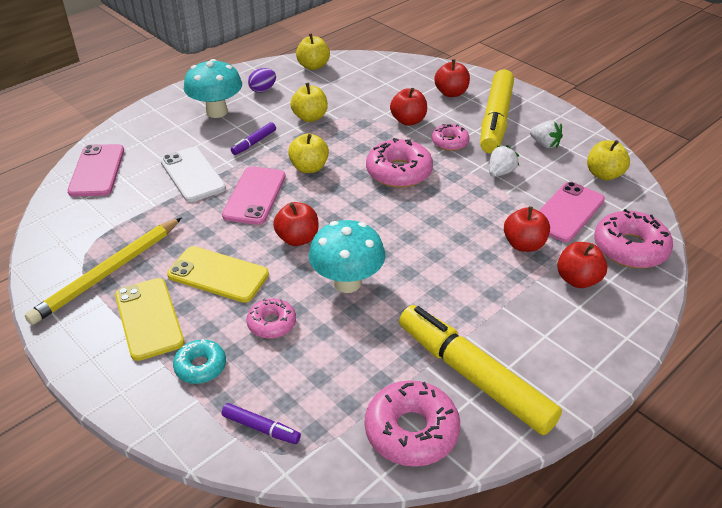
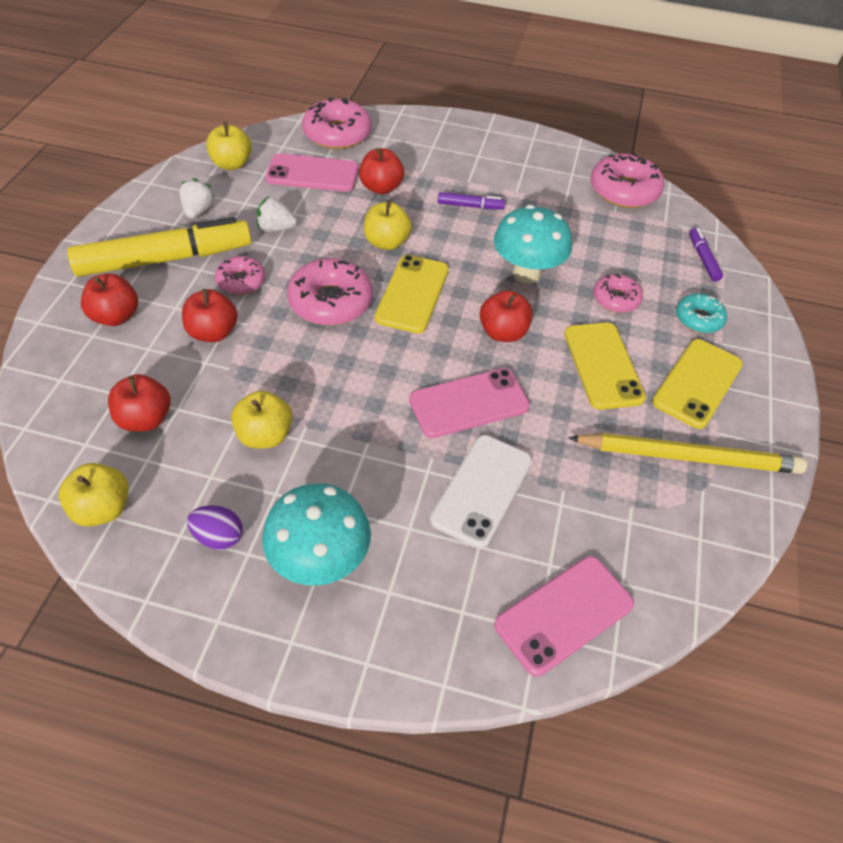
camera: 125 degrees left, 10 degrees up
(254, 143) = (367, 465): purple marker -> purple marker (470, 206)
(309, 167) = (379, 381): yellow apple -> yellow apple (386, 242)
(375, 211) = (412, 294): none -> yellow phone
(473, 376) = (550, 177): yellow marker -> none
(577, 279) = (401, 152): red apple -> red apple (145, 419)

